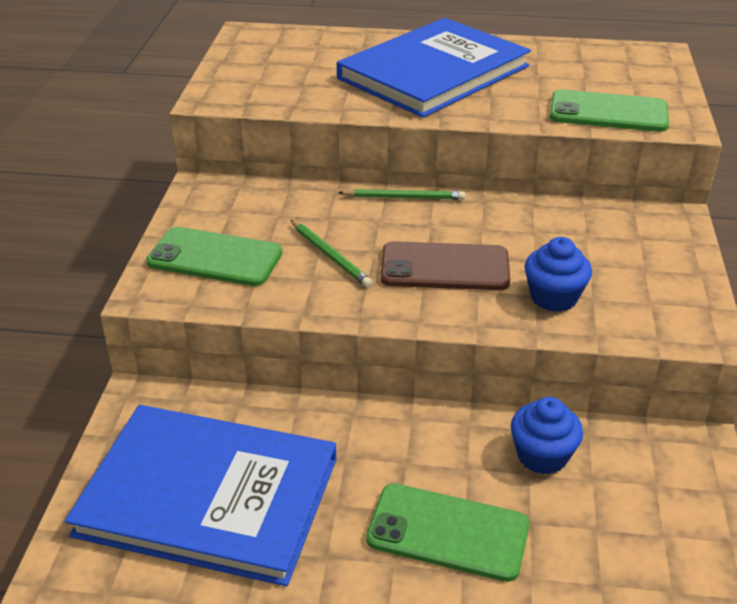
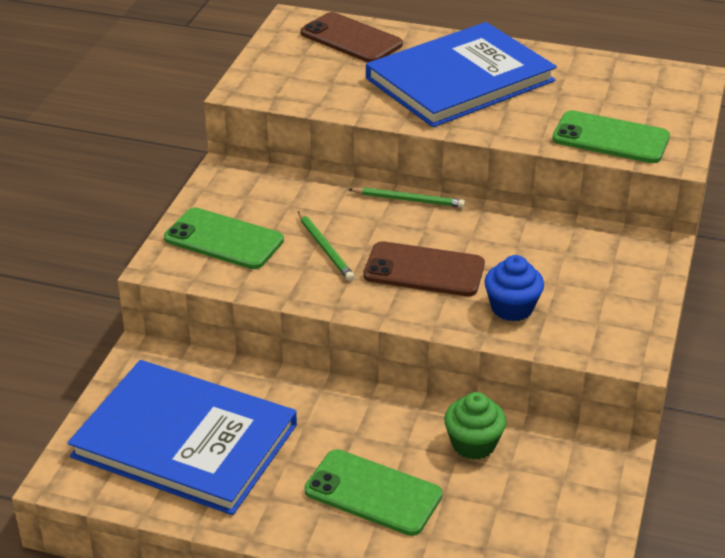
camera: 10 degrees right, 0 degrees up
(310, 45) = (351, 39): none -> brown phone
(542, 456) = (473, 444): blue cupcake -> green cupcake

